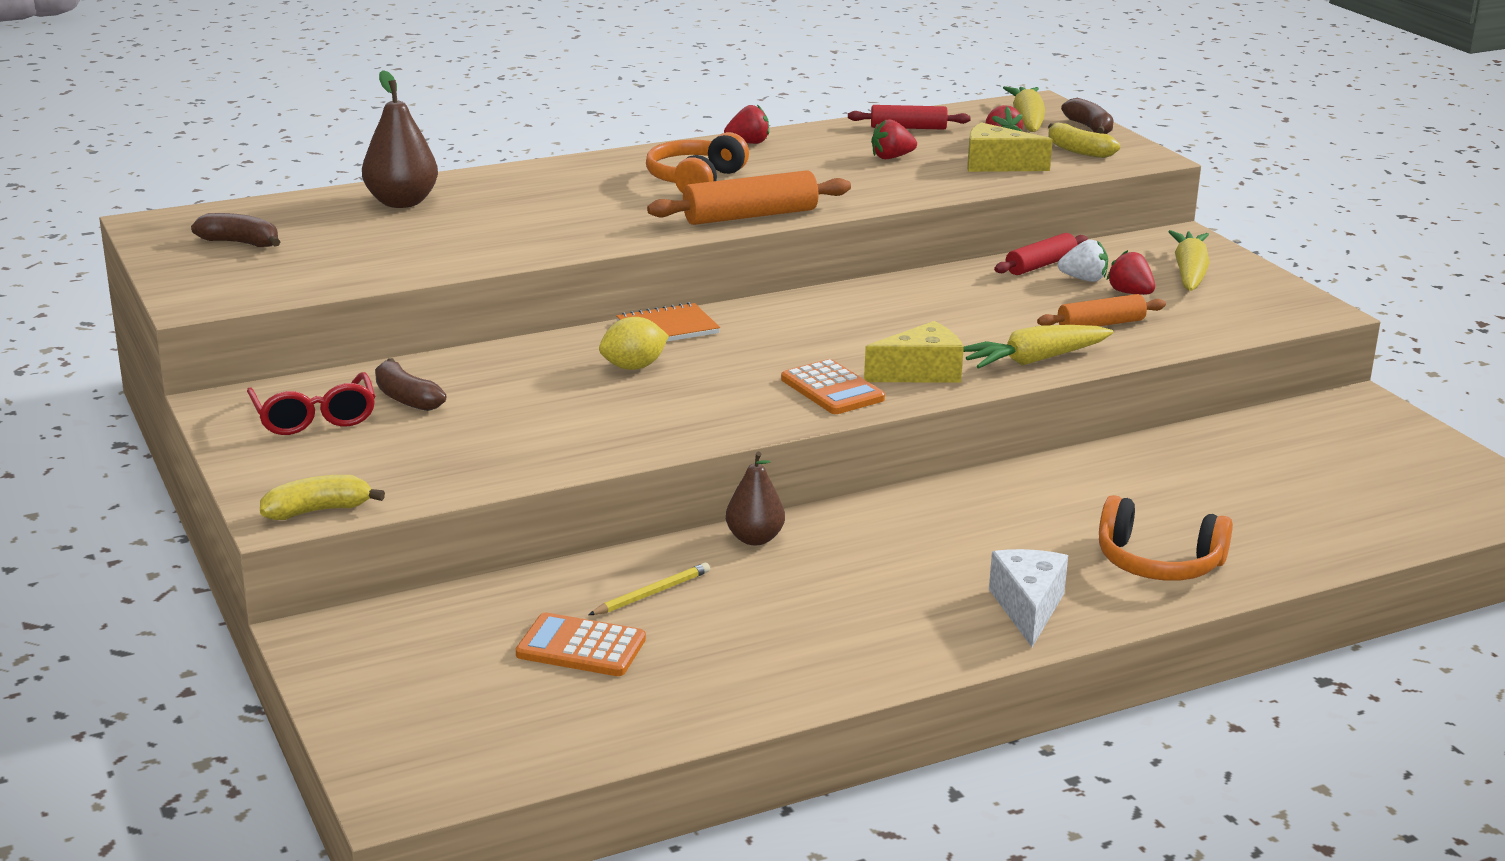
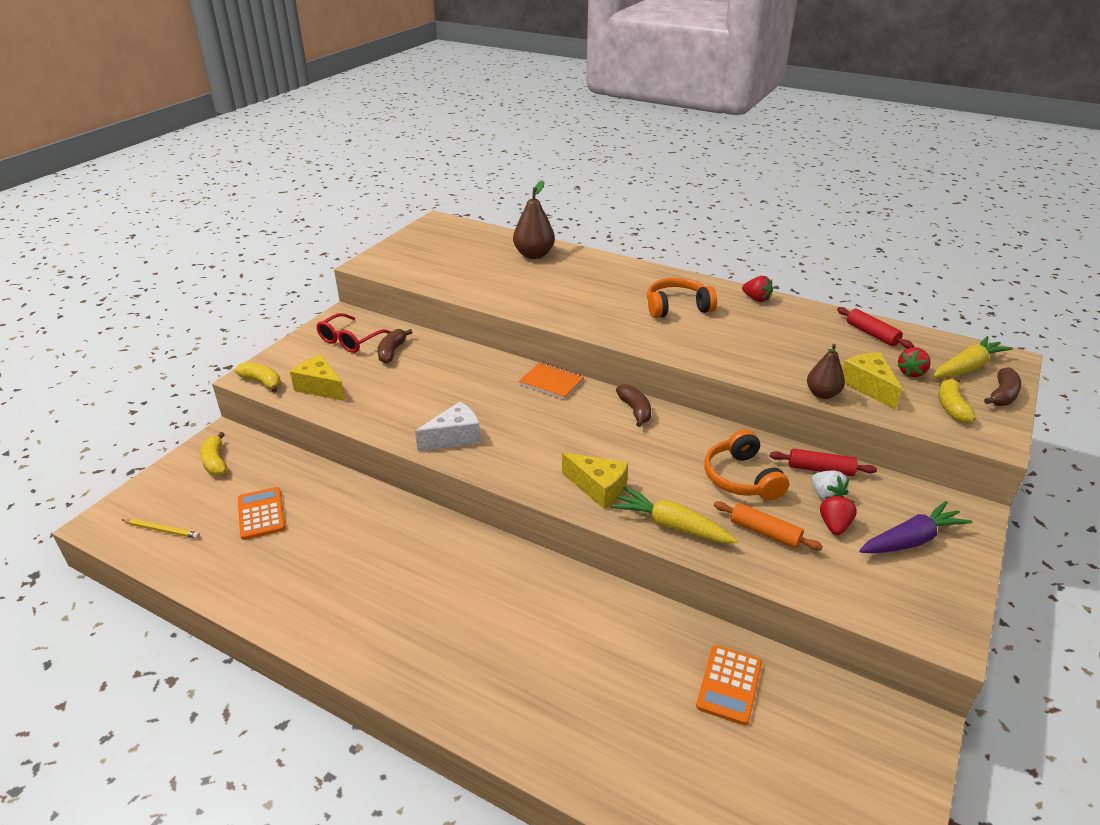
camera: 55 degrees right, 10 degrees up
(240, 243) = (440, 245): brown banana -> brown banana (635, 410)
(382, 656) = (215, 462): none -> yellow banana
(414, 471) = (320, 387): none -> yellow cheese
(633, 367) = (493, 393): yellow lemon -> none
(652, 593) = (330, 511): yellow pencil -> yellow pencil (162, 530)
(750, 216) = (653, 342): orange rolling pin -> none
(754, 539) = (416, 519): brown pear -> brown pear (822, 394)
(832, 389) = (539, 466): orange calculator -> orange calculator (729, 685)
(891, 157) = (814, 348): red strawberry -> none
(1028, 608) = (425, 665): white cheese -> white cheese (454, 437)
(1158, 562) = (537, 705): orange headphones -> orange headphones (742, 478)
(1189, 273) = (911, 540): yellow carrot -> purple carrot

